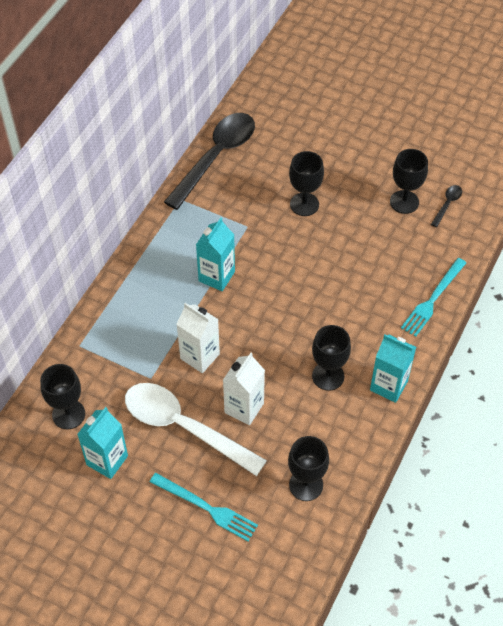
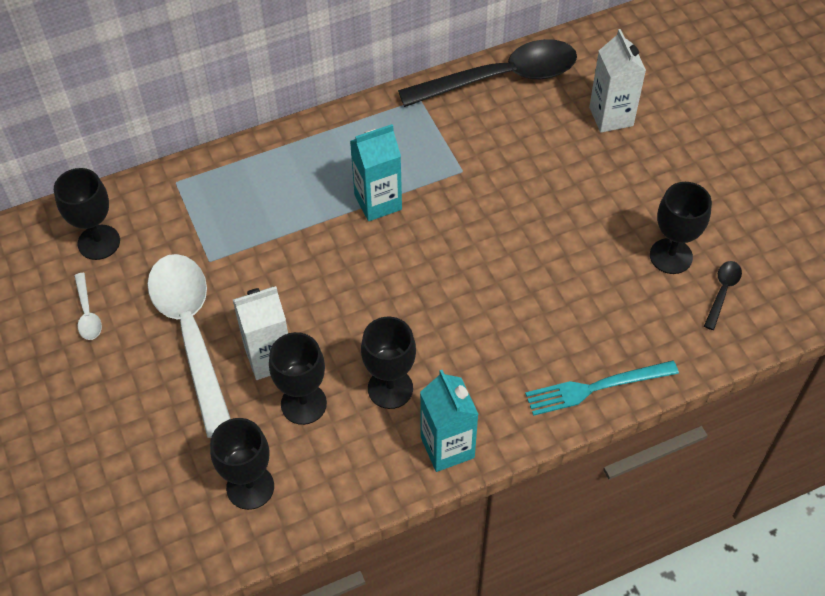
camera: 40 degrees right, 0 degrees up
(107, 460) = (87, 313): turquoise carton -> white spoon
(200, 356) = (278, 273): white carton -> white carton (611, 116)
(206, 507) = (130, 432): turquoise fork -> none
(304, 204) = (549, 186): black goblet -> black goblet (303, 404)
(447, 204) = (722, 292): black spoon -> black spoon turned 45 degrees counterclockwise

